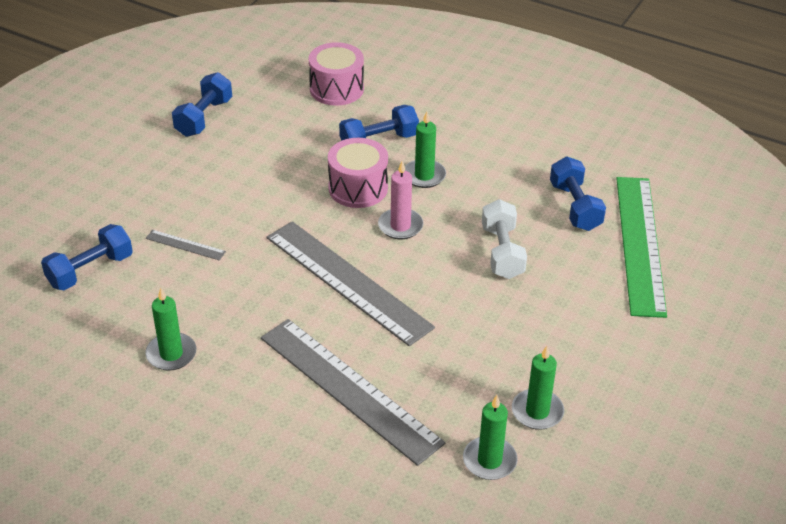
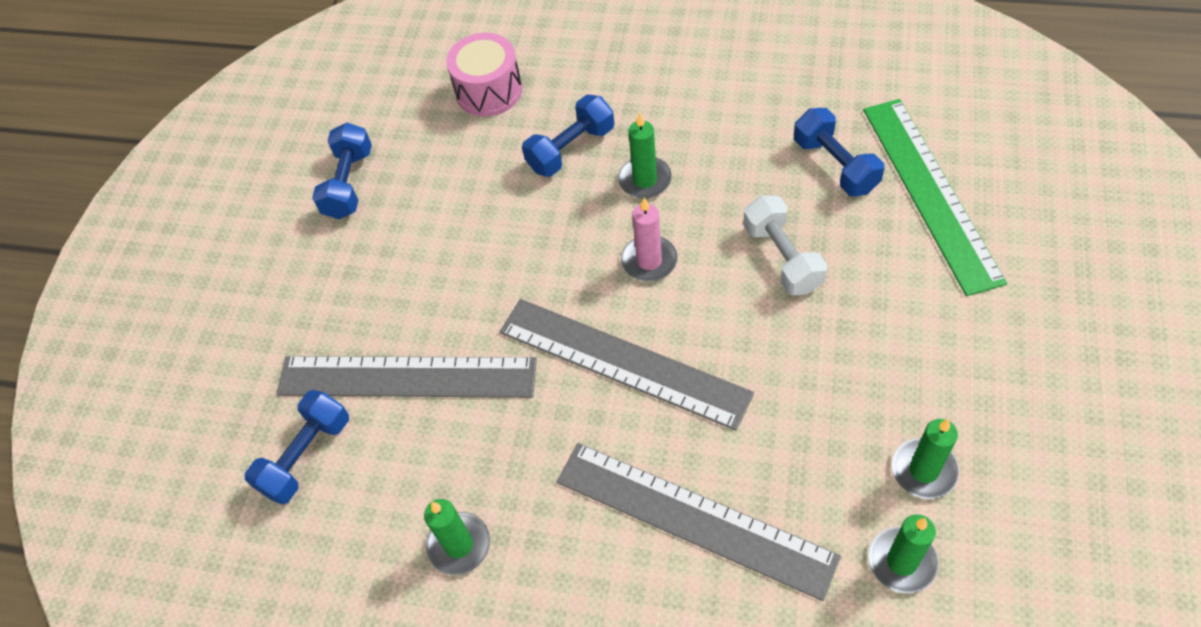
camera: 10 degrees left, 15 degrees up
(185, 245) = (406, 377): grey ruler -> grey ruler, size x2.45
(358, 188) = (576, 224): pink drum -> none

